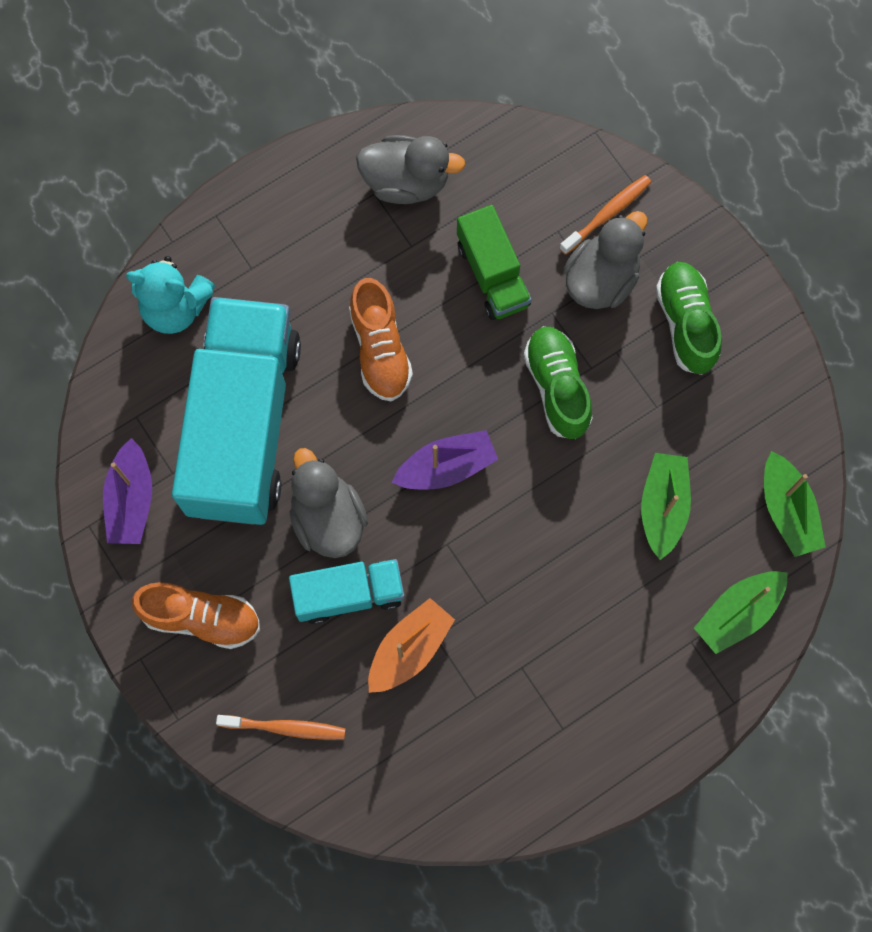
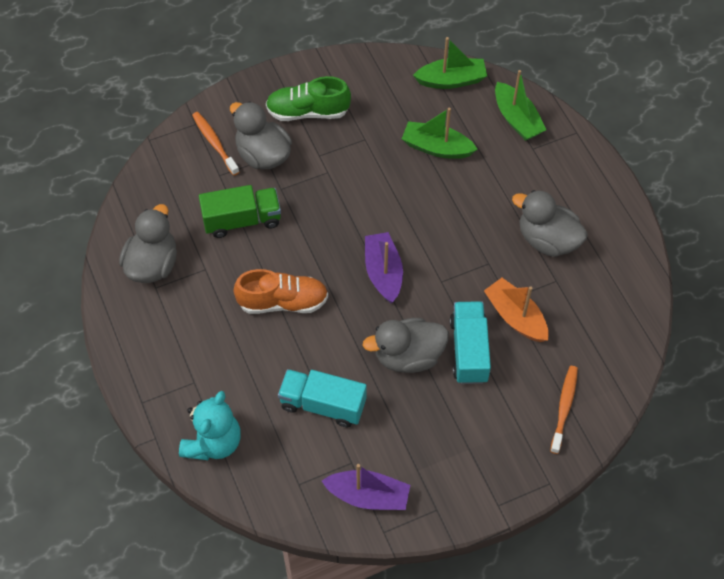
camera: 80 degrees left, 15 degrees down
(201, 618) = (472, 455): orange shoe -> none
(244, 425) = (323, 404): turquoise truck -> turquoise truck, size x0.49
(539, 679) = (547, 240): none -> grey duck
(557, 387) = (337, 194): green shoe -> none

